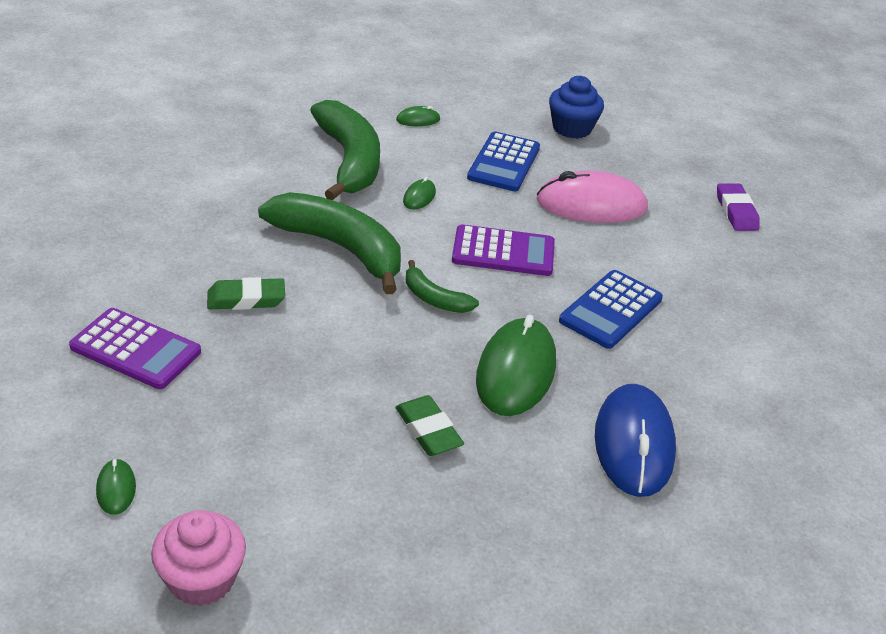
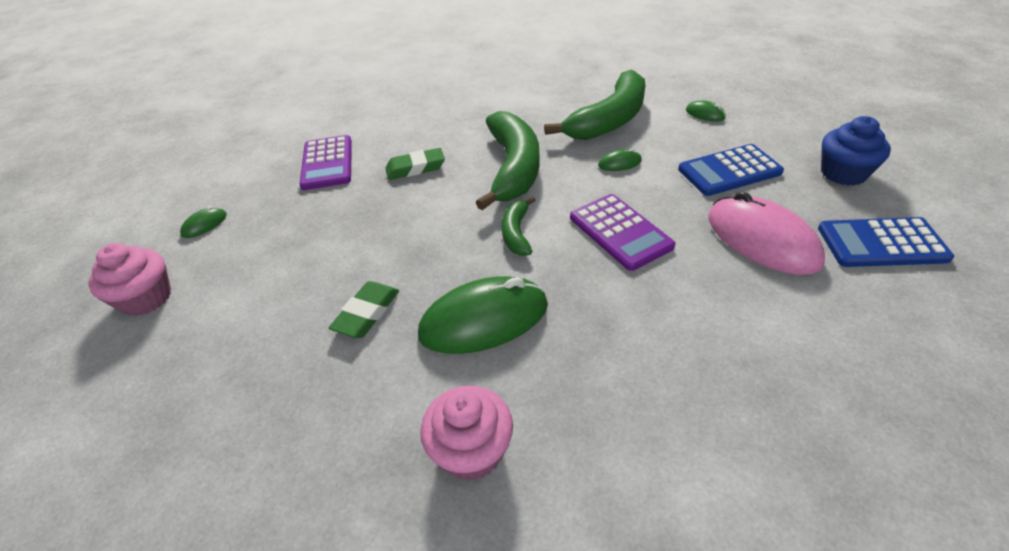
camera: 60 degrees right, 5 degrees up
(246, 299) = (415, 168): green eraser -> green eraser turned 60 degrees counterclockwise
(610, 310) = (637, 330): blue calculator -> blue calculator (881, 243)
(634, 444) = (471, 450): blue mouse -> pink cupcake
(736, 211) = (937, 334): purple eraser -> none

